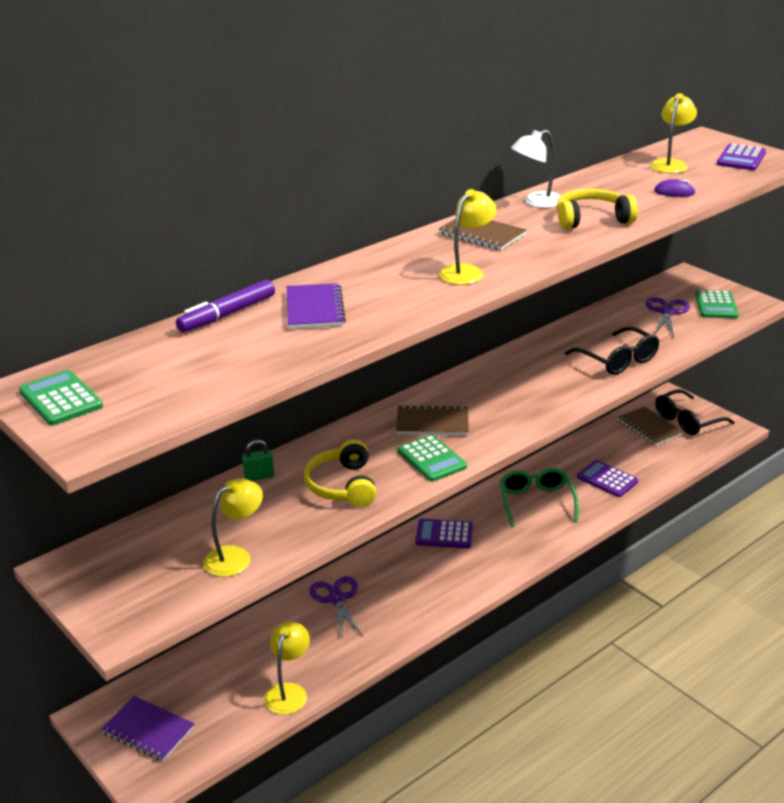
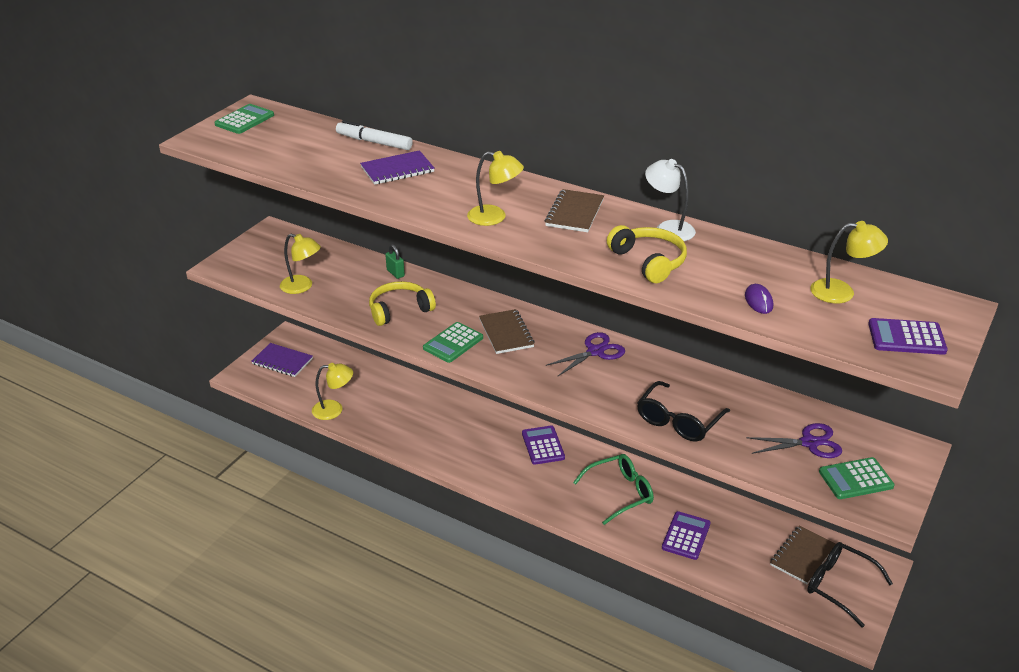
camera: 70 degrees right, 5 degrees up
(148, 730) = (282, 361): purple notebook -> purple notebook turned 75 degrees counterclockwise
(227, 314) = (374, 142): purple marker -> white marker
(337, 599) = (437, 407): purple scissors -> purple scissors (595, 351)

